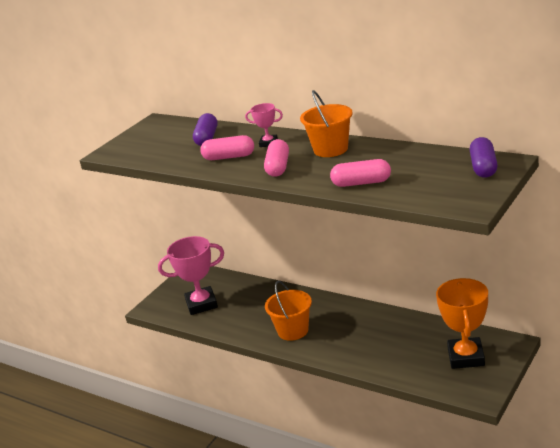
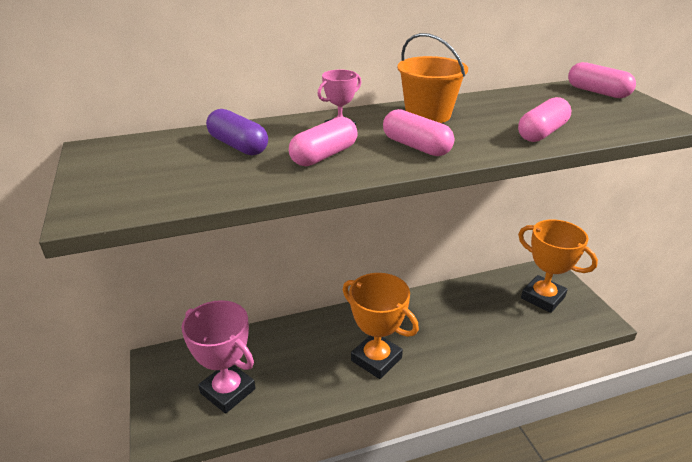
camera: 55 degrees left, 5 degrees up
(201, 304) = (228, 391): pink trophy -> pink trophy turned 75 degrees counterclockwise
(293, 330) = (376, 359): orange bucket -> orange trophy
(483, 167) = (597, 92): purple capsule -> pink capsule

